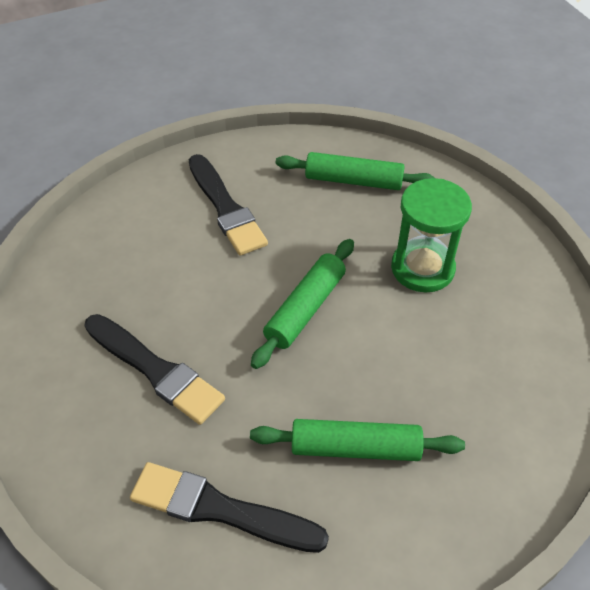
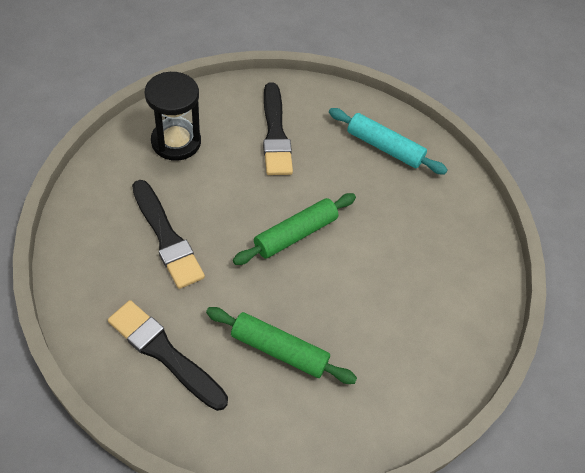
camera: 15 degrees right, 5 degrees up
(114, 257) = (176, 142): none -> black hourglass
(353, 181) = (384, 147): green rolling pin -> turquoise rolling pin
(422, 268) = (400, 237): green hourglass -> none

